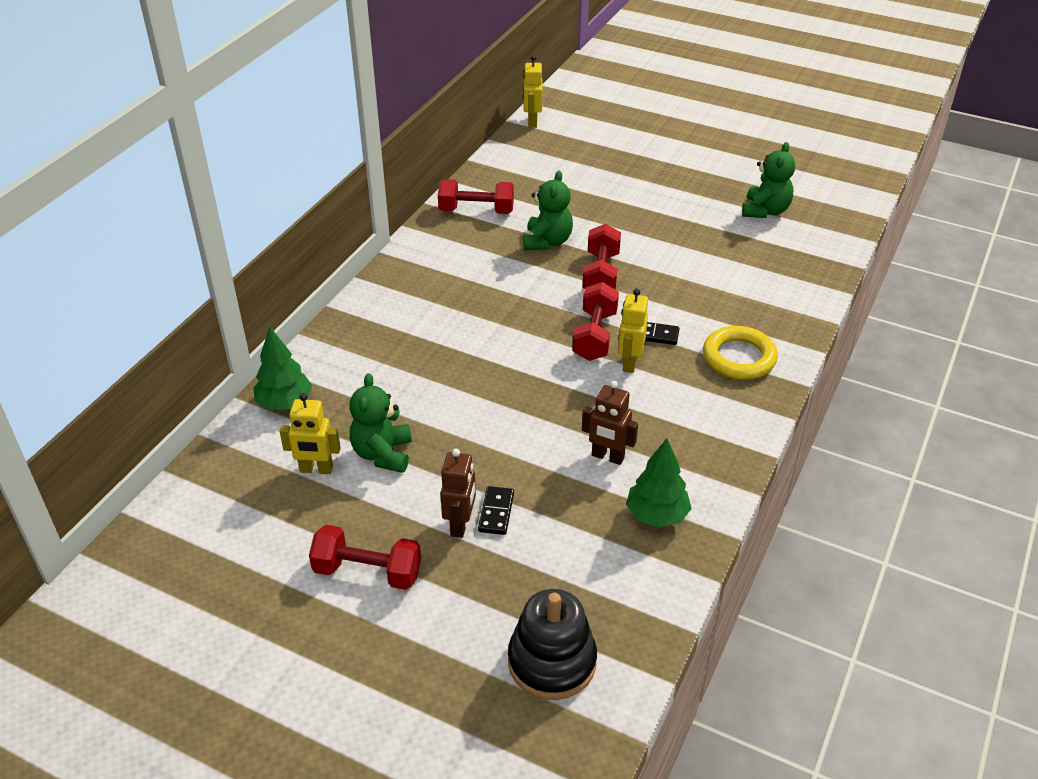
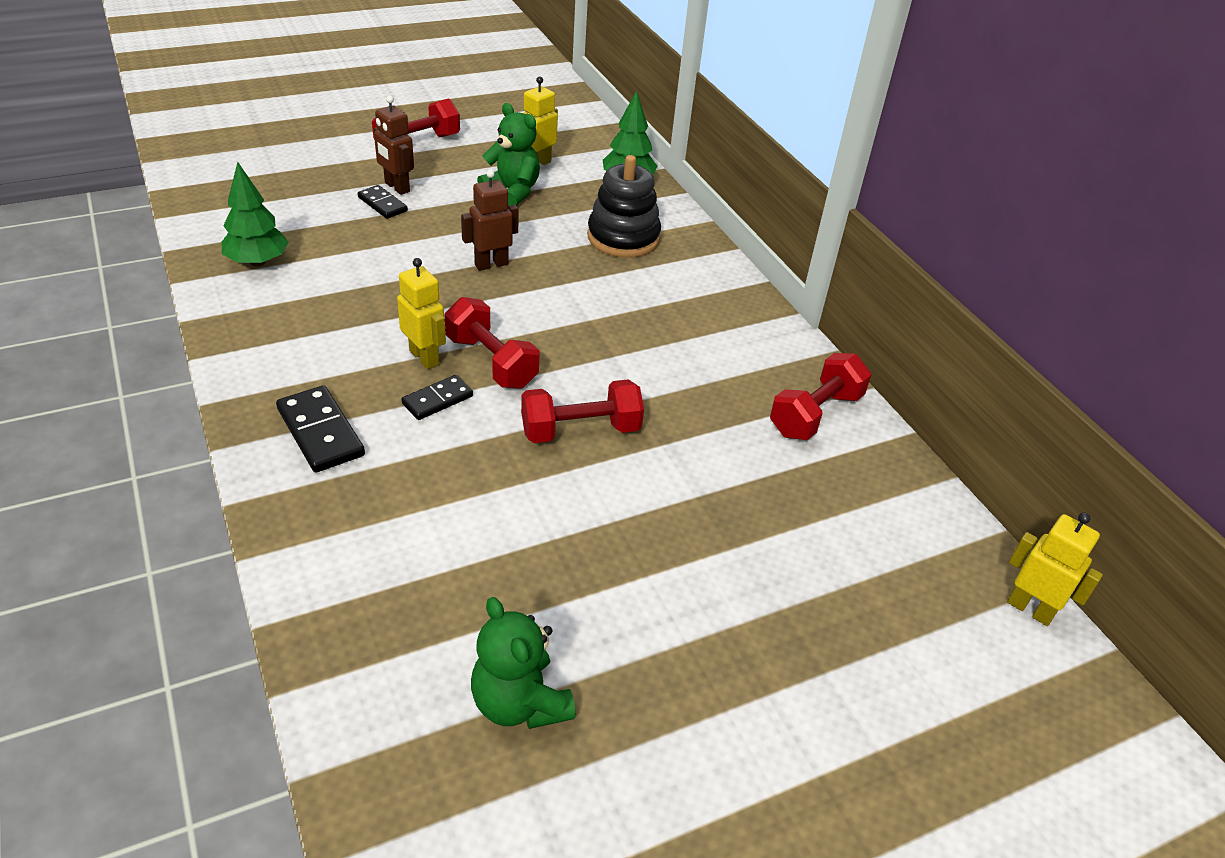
camera: 125 degrees right, 0 degrees up
(547, 242) = (690, 430): green teddy bear -> none
(552, 662) = (243, 163): black stacking toy -> black stacking toy (623, 237)
(601, 274) = (580, 430): red dumbbell -> red dumbbell turned 60 degrees counterclockwise
(607, 457) = (346, 276): brown robot -> brown robot (491, 264)
(739, 358) = (320, 432): yellow ring -> black domino

